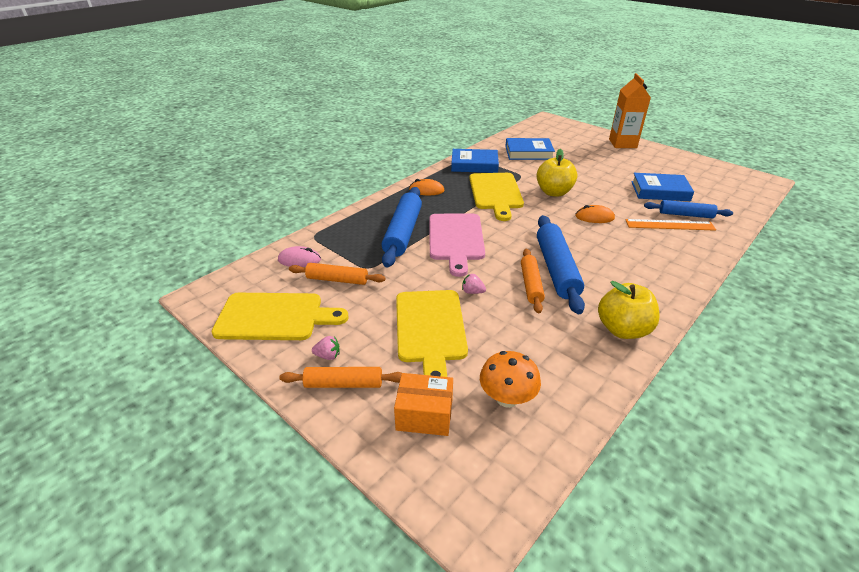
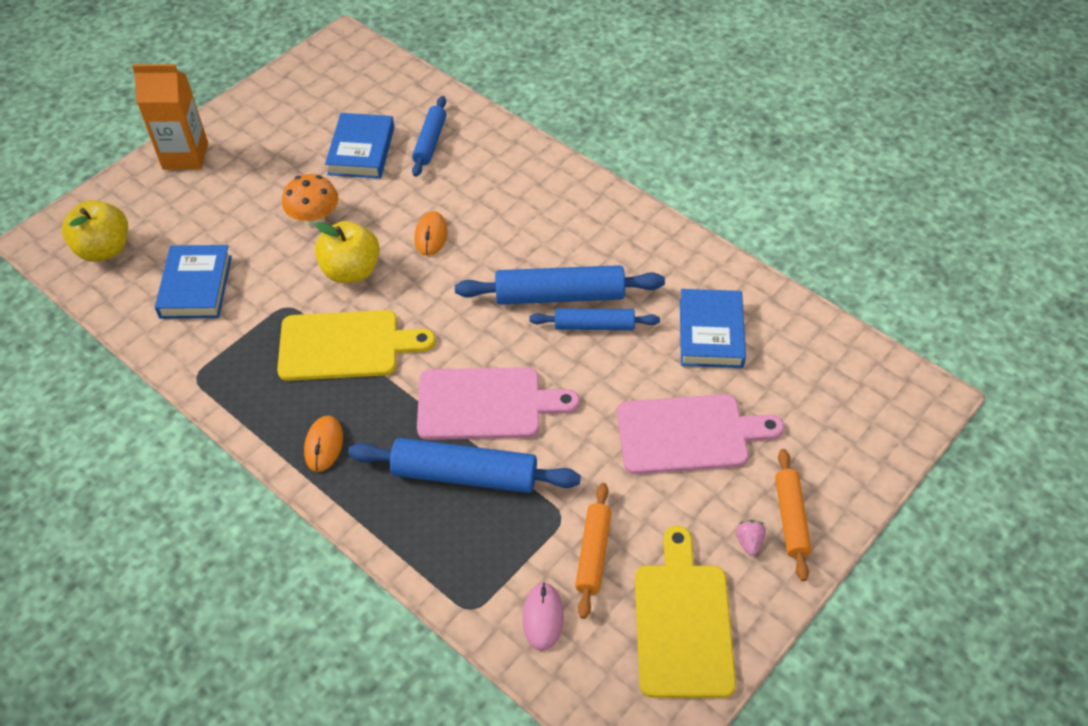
camera: 90 degrees left, 15 degrees up
(424, 415) = (820, 437): orange box -> none
(430, 329) = (689, 434): yellow cutting board -> pink cutting board
(472, 292) = (612, 388): pink strawberry -> none
(474, 165) = (232, 370): blue book -> blue book (711, 333)
(507, 398) = (786, 365): orange mushroom -> orange mushroom (314, 219)
(530, 285) = (594, 326): orange rolling pin -> blue rolling pin
(622, 329) = (671, 254): yellow apple -> yellow apple (104, 249)
(669, 225) = (455, 164): orange ruler -> none

